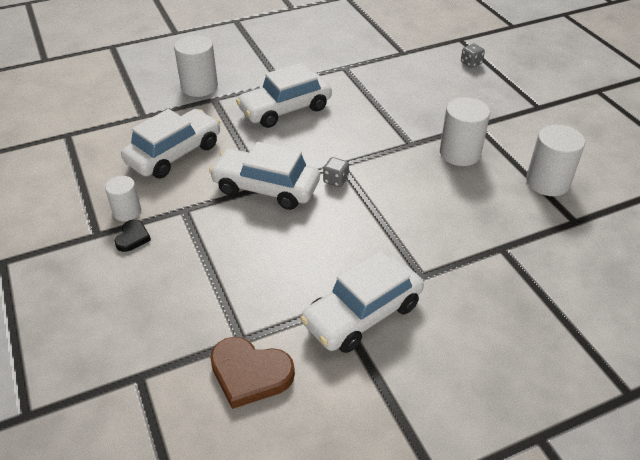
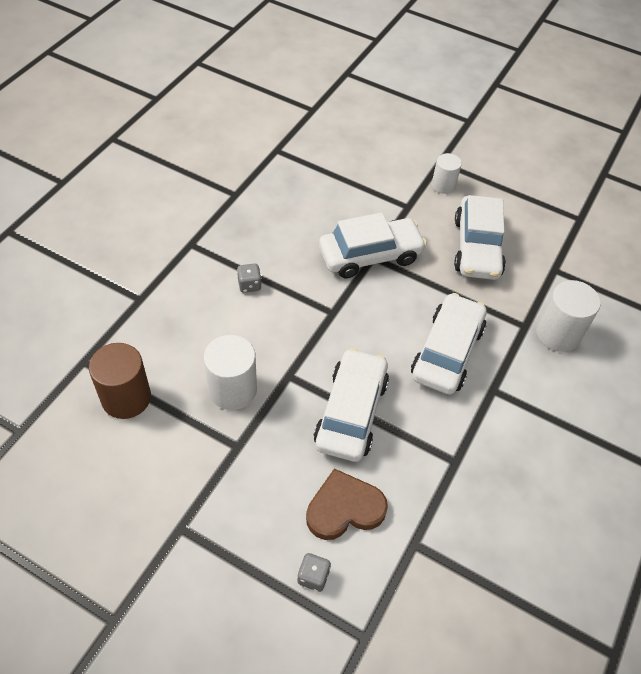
camera: 140 degrees right, 10 degrees up
(132, 237) = (415, 171): black heart -> none
(250, 374) = (254, 137): brown heart -> brown heart (344, 508)
(335, 180) = (322, 293): grey dice -> grey dice (249, 285)
(362, 314) = (214, 198): white car -> white car (351, 412)
(547, 182) = (126, 398): white cylinder -> brown cylinder

